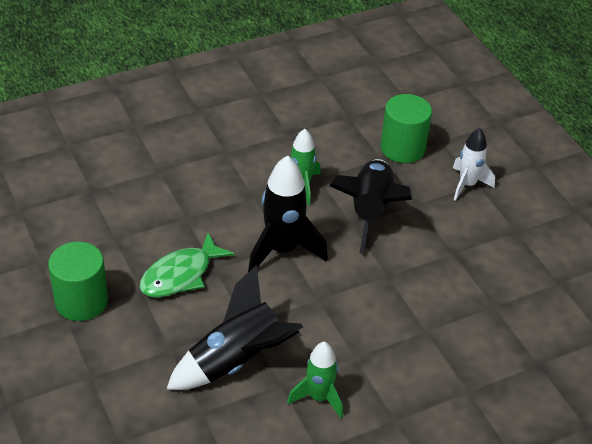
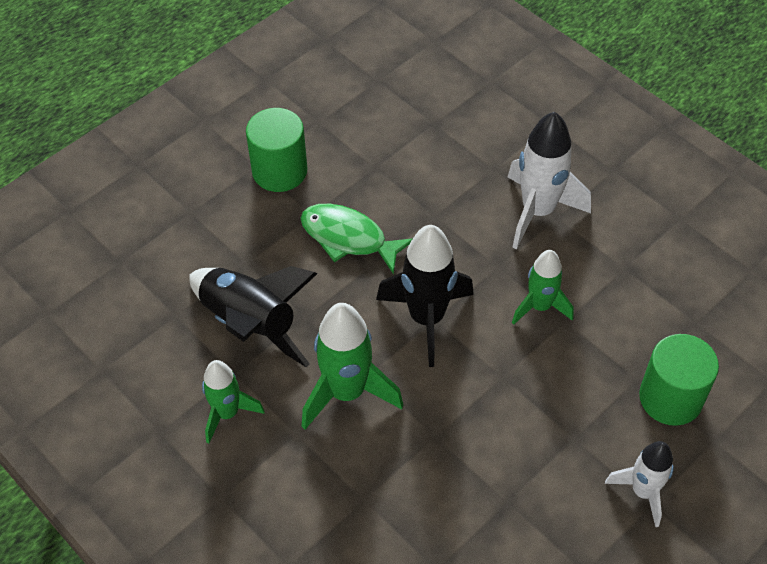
camera: 75 degrees right, 10 degrees up
(214, 160) = (538, 211): none -> white rocket
(329, 316) = (347, 392): none -> green rocket
(370, 212) = (533, 390): black rocket -> none

